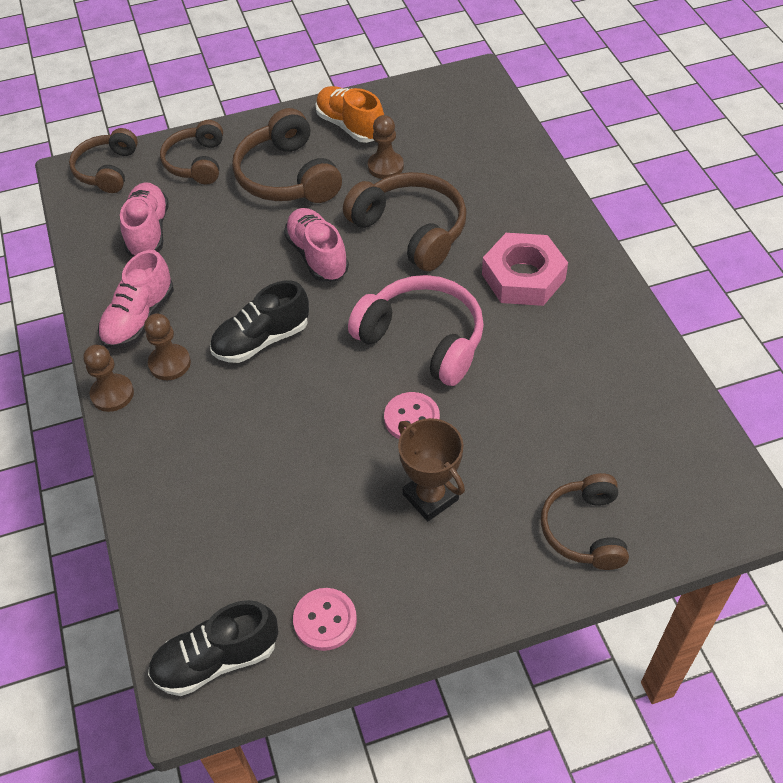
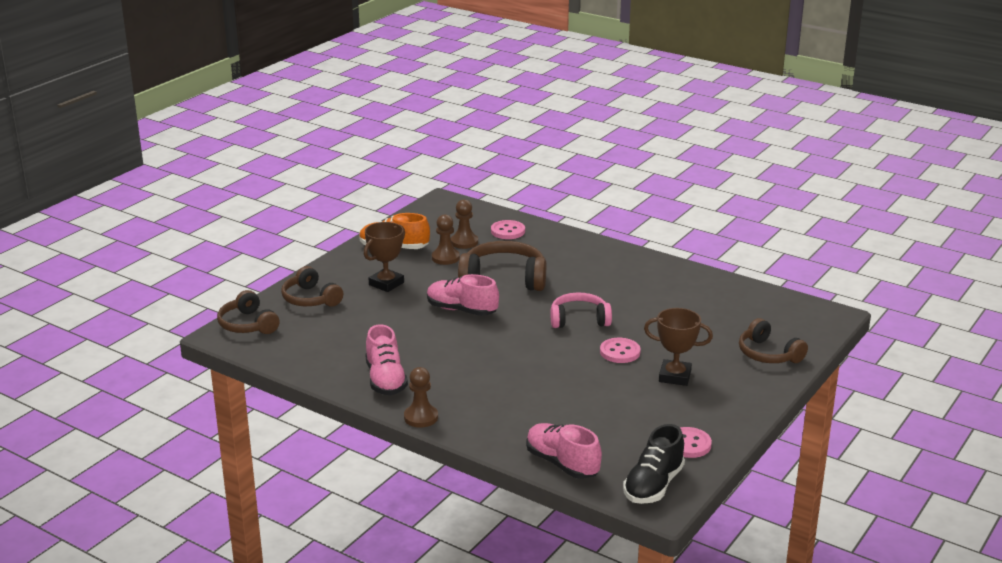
camera: 40 degrees left, 25 degrees down
(148, 231) = (327, 341): pink shoe -> pink shoe (562, 463)
(169, 363) = (438, 390): brown pawn -> brown pawn (464, 242)
(261, 340) = (482, 357): black shoe -> none
(287, 176) = (386, 284): brown headphones -> brown trophy
(423, 339) = (579, 320): pink headphones -> pink headphones, size x0.66
(494, 156) = (508, 231): none -> pink button
(523, 277) = (598, 274): pink nut -> none

